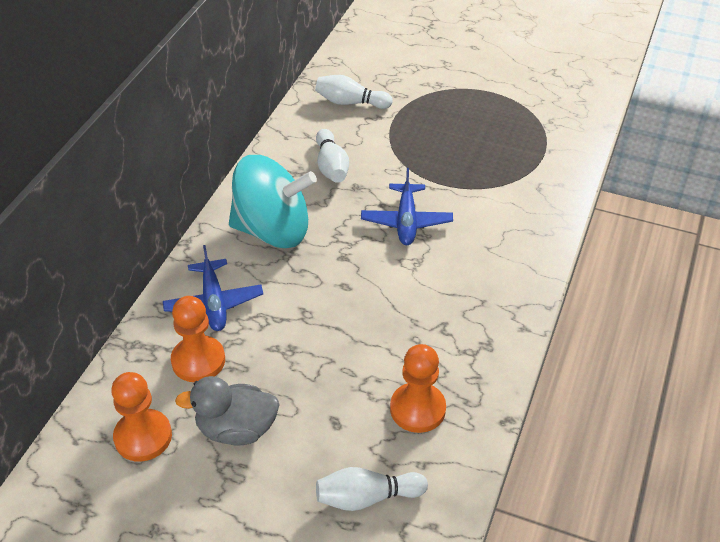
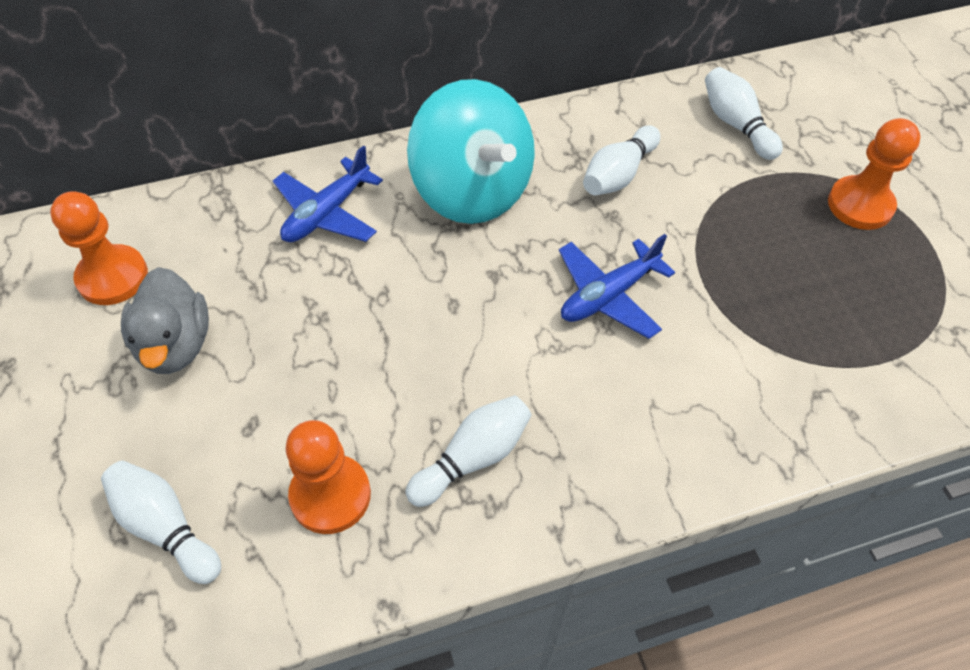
camera: 50 degrees right, 10 degrees up
(198, 360) = (241, 253): orange pawn -> orange pawn (860, 205)
(236, 429) = (175, 344): grey duck -> grey duck turned 150 degrees counterclockwise
(451, 335) = (473, 458): none -> white bowling pin

